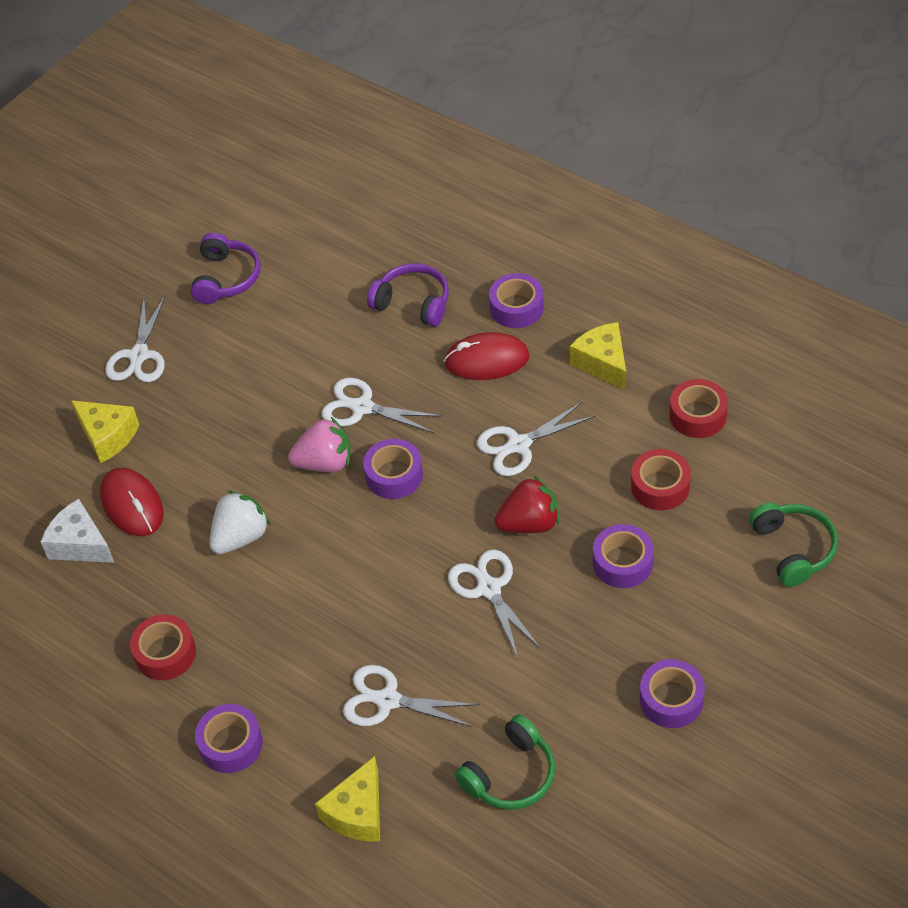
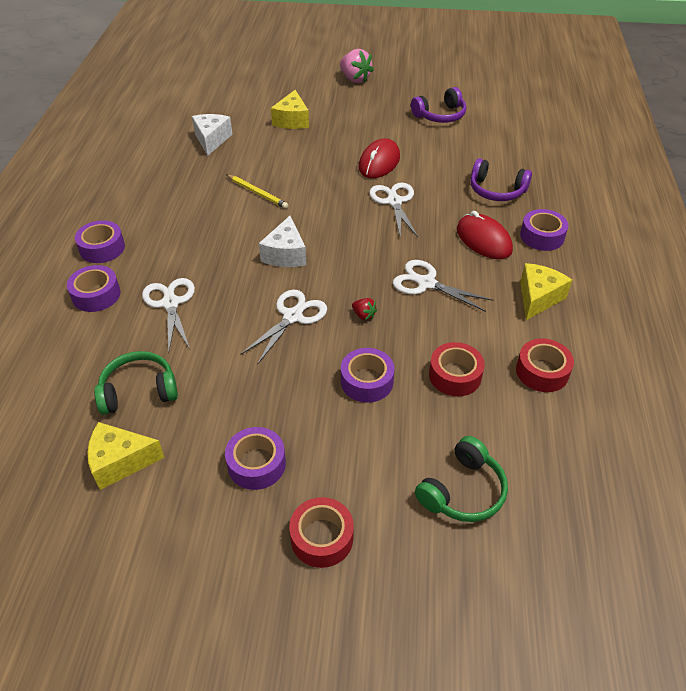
camera: 55 degrees right, 5 degrees down
(132, 505) = (251, 146): red mouse -> red mouse (379, 162)
(139, 355) = (356, 109): white scissors -> none
(165, 653) = (155, 198): red tape -> red tape (322, 537)
(240, 537) = (257, 193): white strawberry -> yellow pencil
(325, 463) = (338, 203): pink strawberry -> pink strawberry (355, 79)
(357, 813) = (73, 324): yellow cheese -> yellow cheese (120, 462)
(380, 554) = (285, 254): none -> white cheese
(394, 475) = (352, 236): purple tape -> purple tape (96, 295)
(413, 303) = (496, 190): purple headphones -> purple headphones turned 120 degrees clockwise
(510, 774) = (139, 391): green headphones -> green headphones turned 150 degrees clockwise
(529, 523) = (364, 315): red strawberry -> red strawberry, size x0.49

